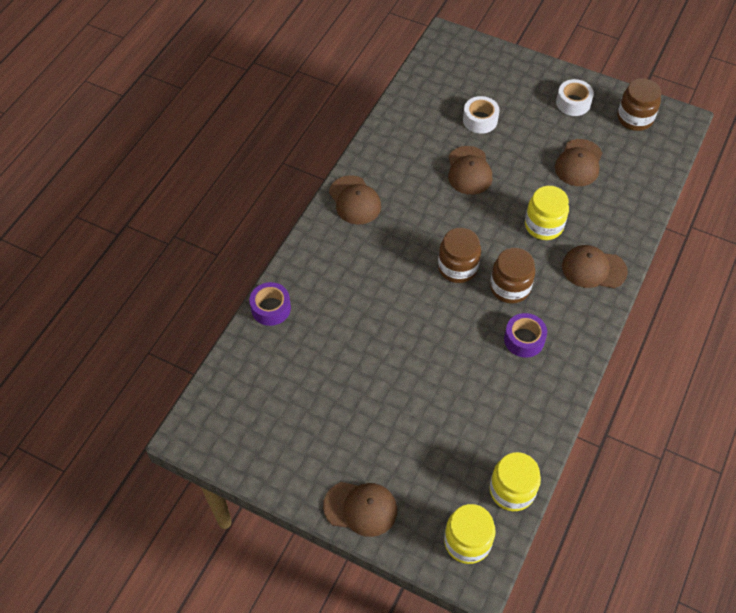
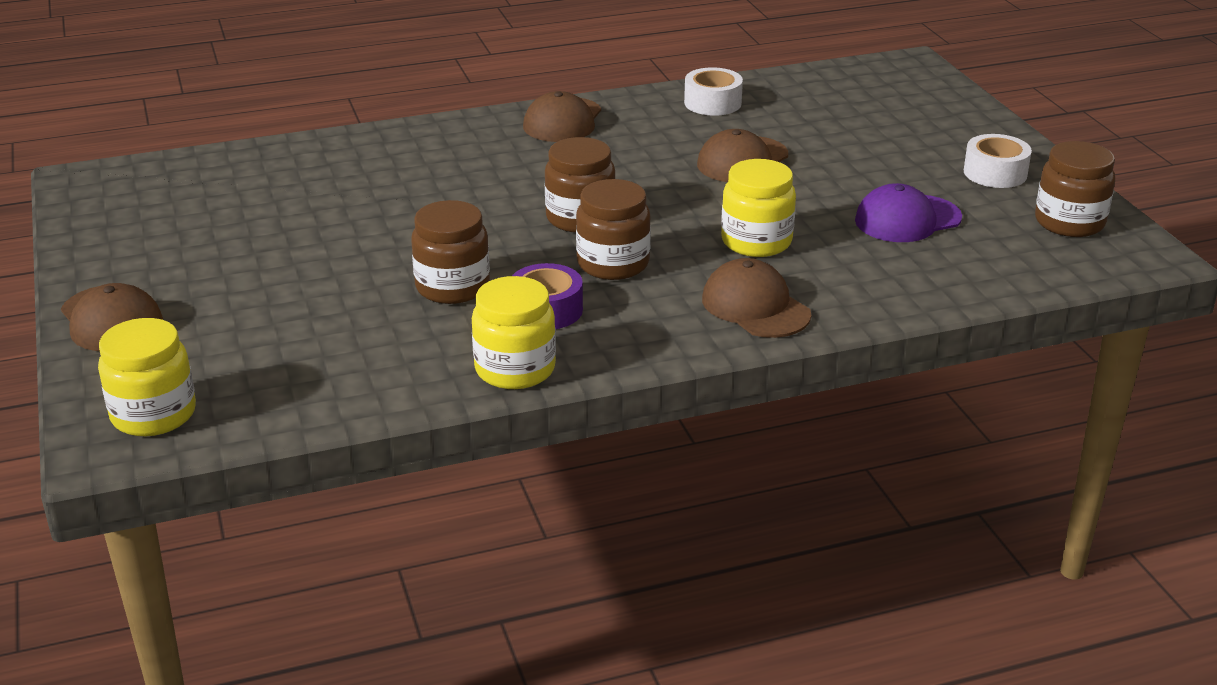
camera: 45 degrees right, 25 degrees down
(271, 308) = (325, 145): purple tape -> none
(469, 358) = (452, 287): none -> brown jar
(480, 120) = (834, 133): white tape -> white tape (712, 103)
(512, 490) = (283, 411): yellow jar -> yellow jar (515, 369)
(578, 163) = (907, 219): brown cap -> purple cap

